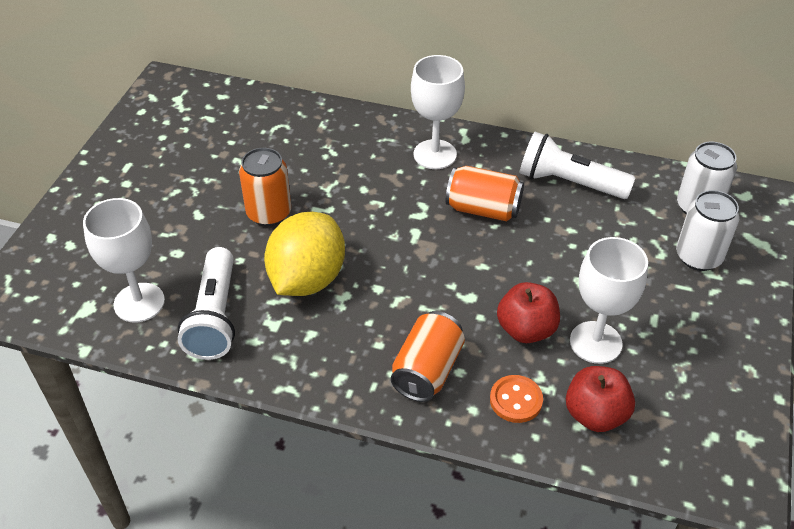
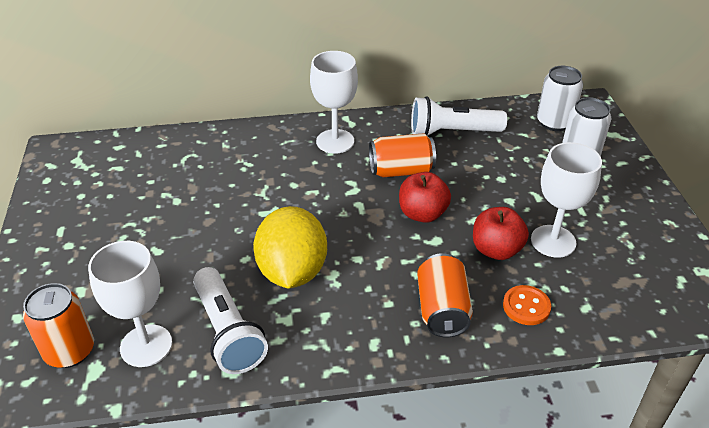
camera: 25 degrees left, 5 degrees down
(269, 213) = (223, 229): orange can -> orange can (70, 351)
(595, 414) = (591, 295): red apple -> red apple (422, 214)

